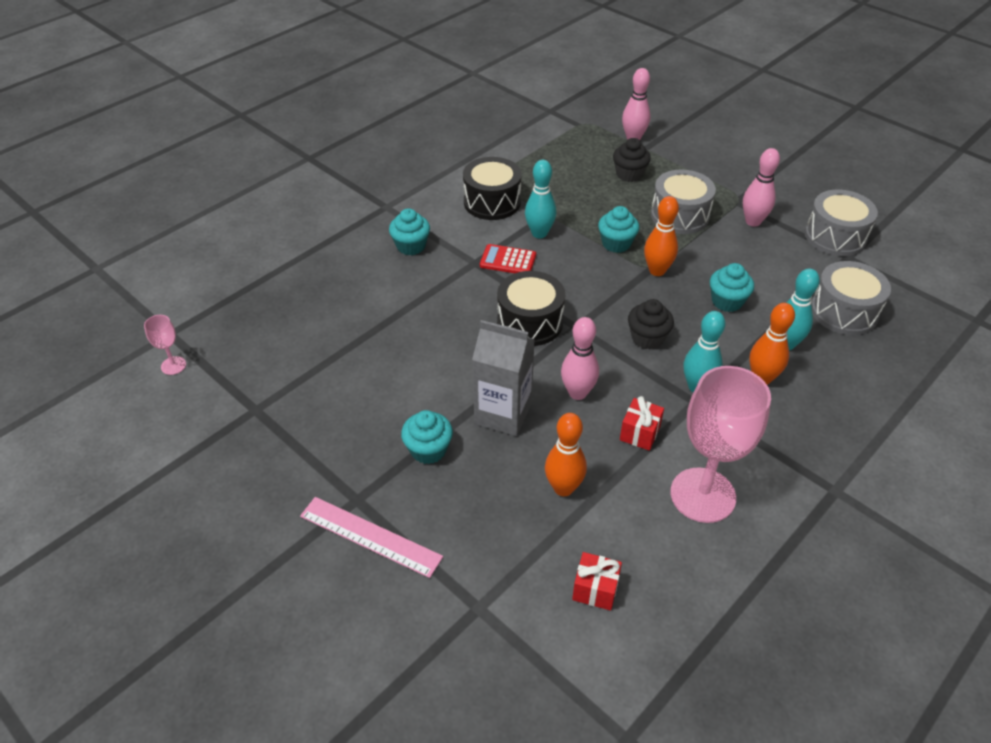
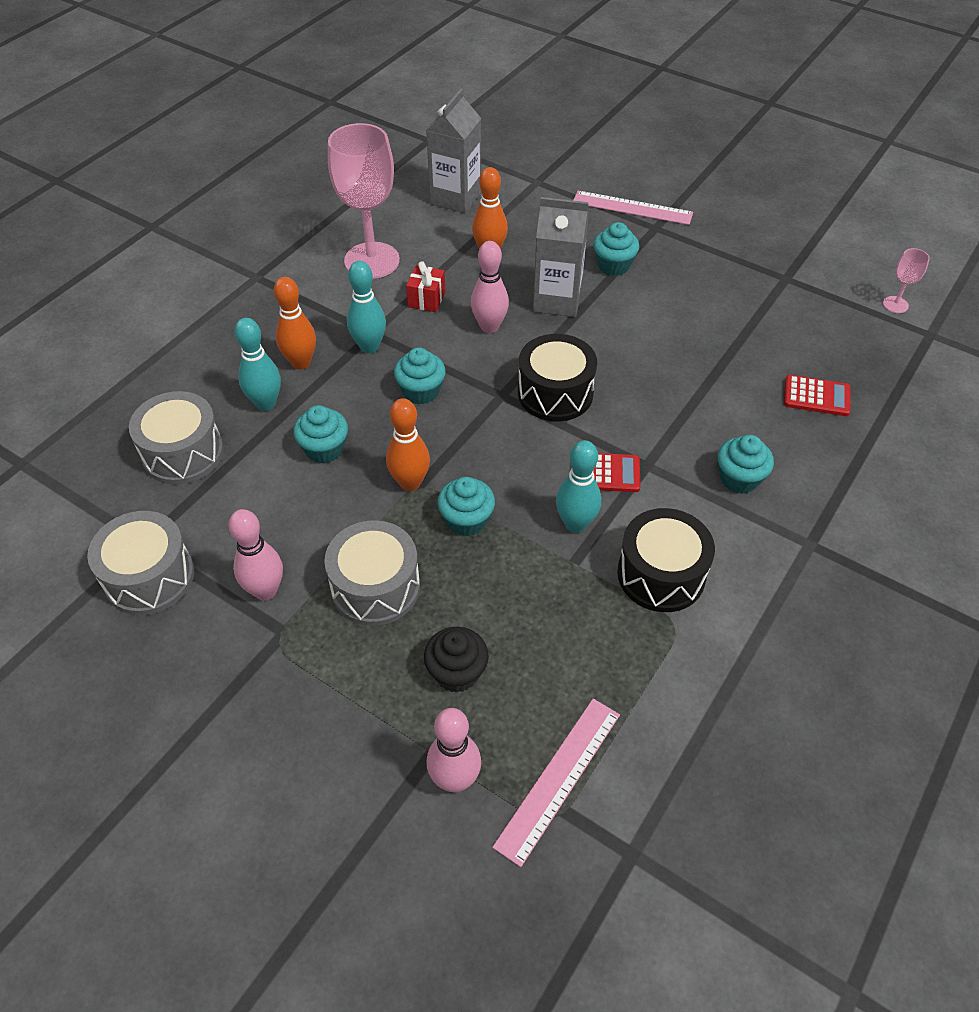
camera: 170 degrees right, 5 degrees up
(312, 293) = (816, 396): none -> red calculator
(579, 134) = (559, 779): none -> pink ruler
(595, 589) = (456, 198): red gift -> grey carton
(647, 338) = (421, 391): black cupcake -> turquoise cupcake

